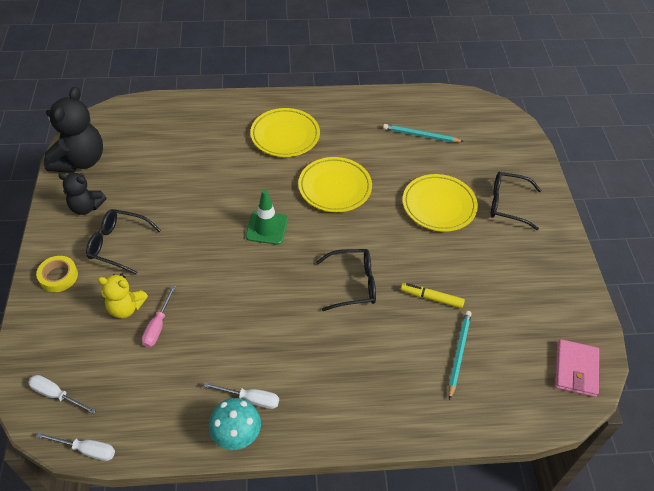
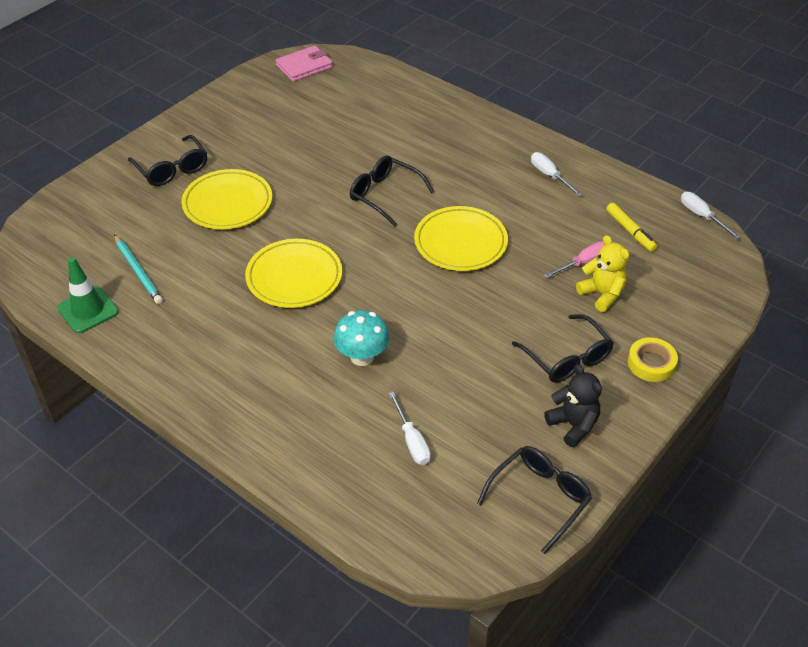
camera: 135 degrees left, 5 degrees down
(56, 395) = (707, 264): white screwdriver -> white screwdriver (411, 441)
(80, 161) = (539, 498): black teddy bear -> black glasses
(237, 435) = (579, 163): turquoise mushroom -> turquoise mushroom (362, 357)
(267, 228) = (404, 282): green traffic cone -> green traffic cone (88, 310)
(285, 135) = (269, 366): yellow plate -> yellow plate (460, 243)
(431, 298) = (337, 151): yellow marker -> yellow marker (630, 231)
(458, 353) = (367, 115): turquoise pencil -> none

